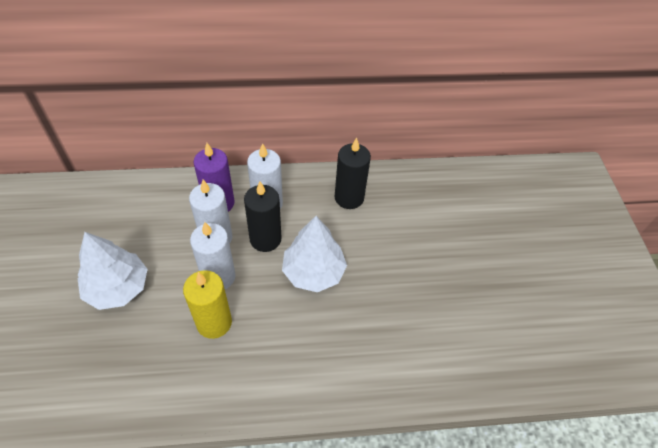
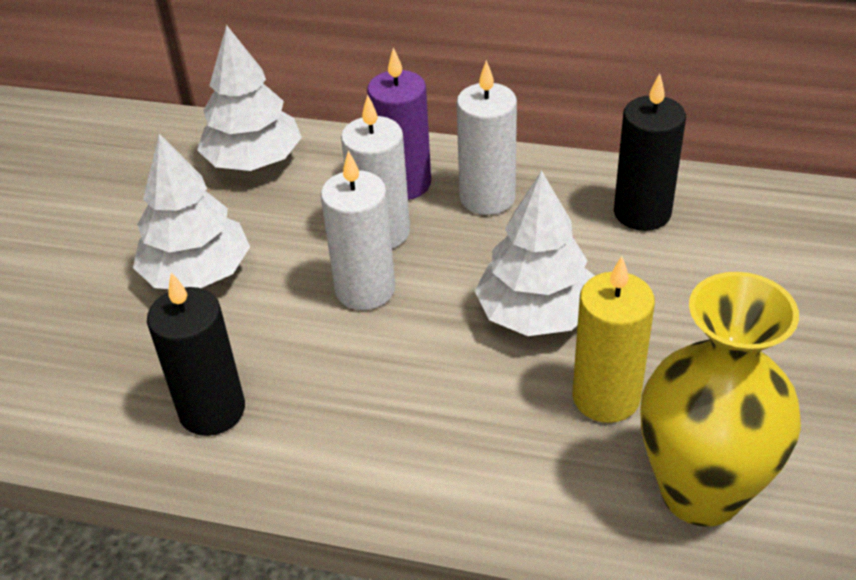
camera: 25 degrees right, 10 degrees down
(127, 204) = (253, 161): none -> white tree
(214, 322) = (333, 354): yellow candle -> yellow candle (606, 397)
(265, 239) = (465, 249): black candle -> black candle (212, 410)
(420, 356) = (701, 492): none -> yellow vase

